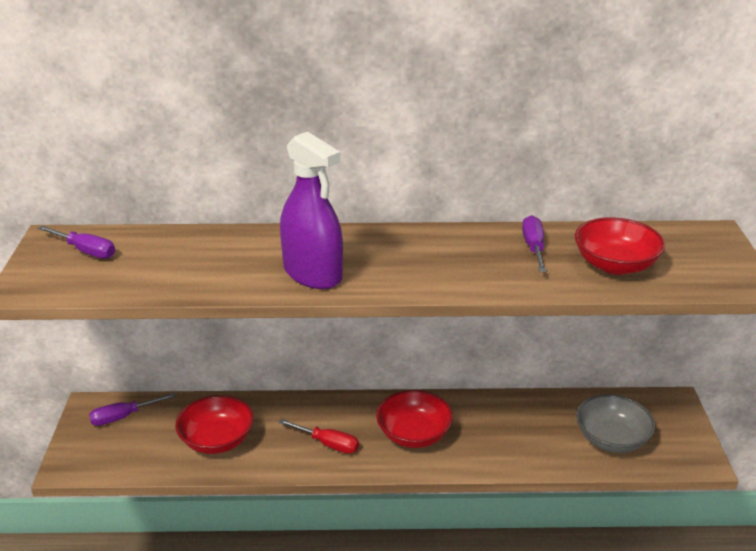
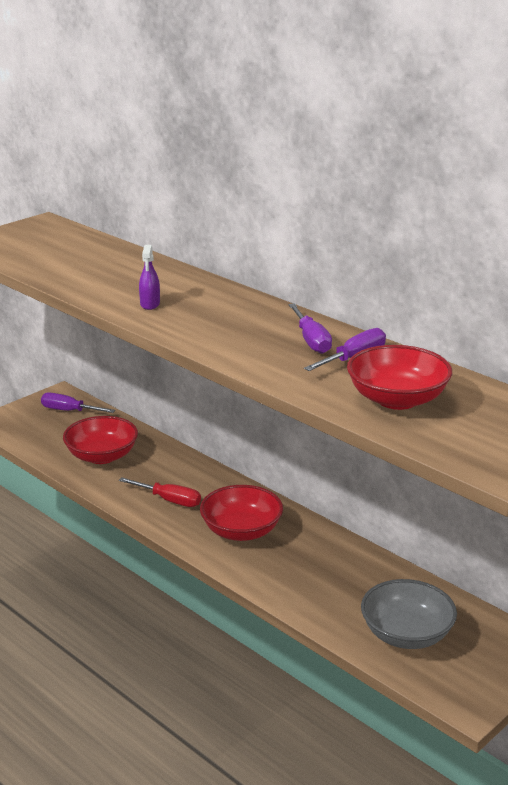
camera: 45 degrees right, 5 degrees down
(85, 251) = (46, 236): purple screwdriver -> purple screwdriver (311, 340)
(313, 274) = (150, 304): purple spray bottle -> purple spray bottle, size x0.42
(327, 444) = (169, 500): red screwdriver -> red screwdriver turned 45 degrees counterclockwise

